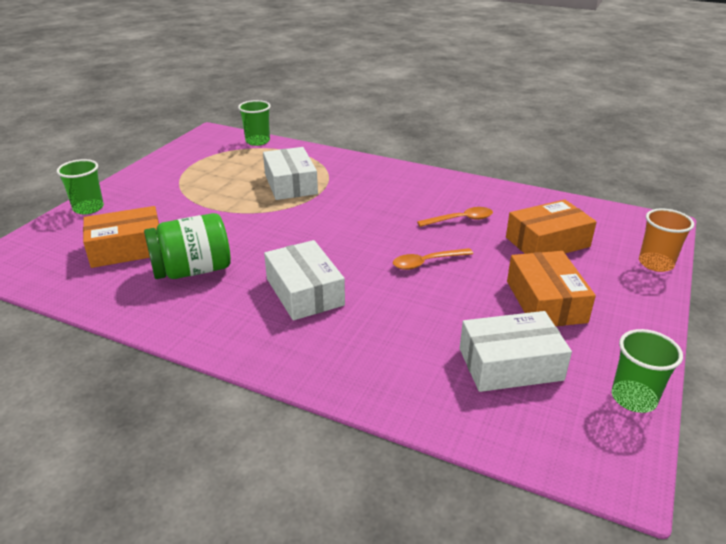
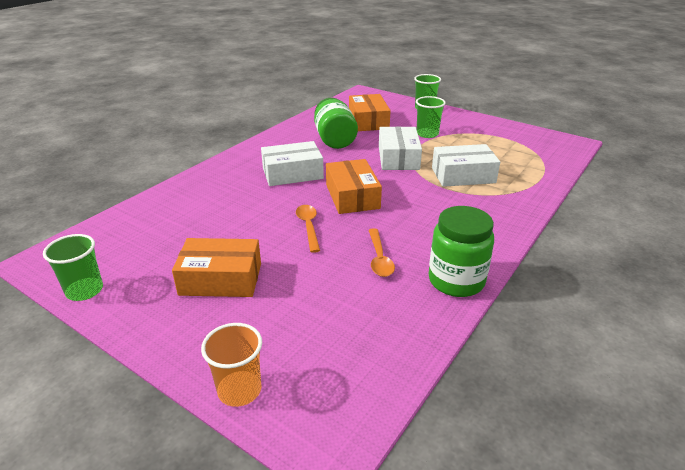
camera: 100 degrees right, 0 degrees up
(257, 141) = (559, 163): green cup -> green cup (427, 134)
(471, 187) = (456, 281): none -> green jar
(510, 364) = (163, 242): white box -> white box (398, 158)
(547, 242) = (318, 309): orange box -> orange box (352, 196)

